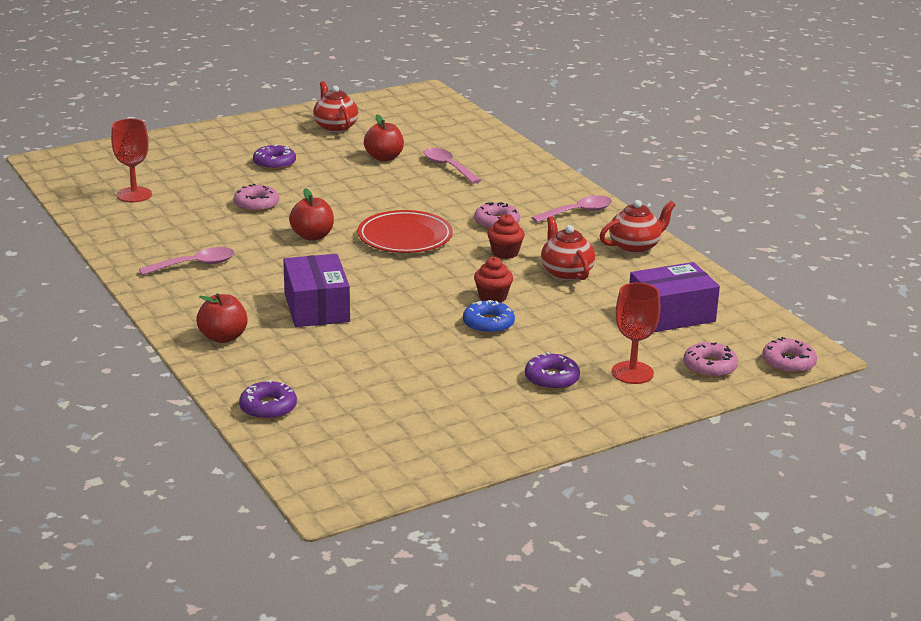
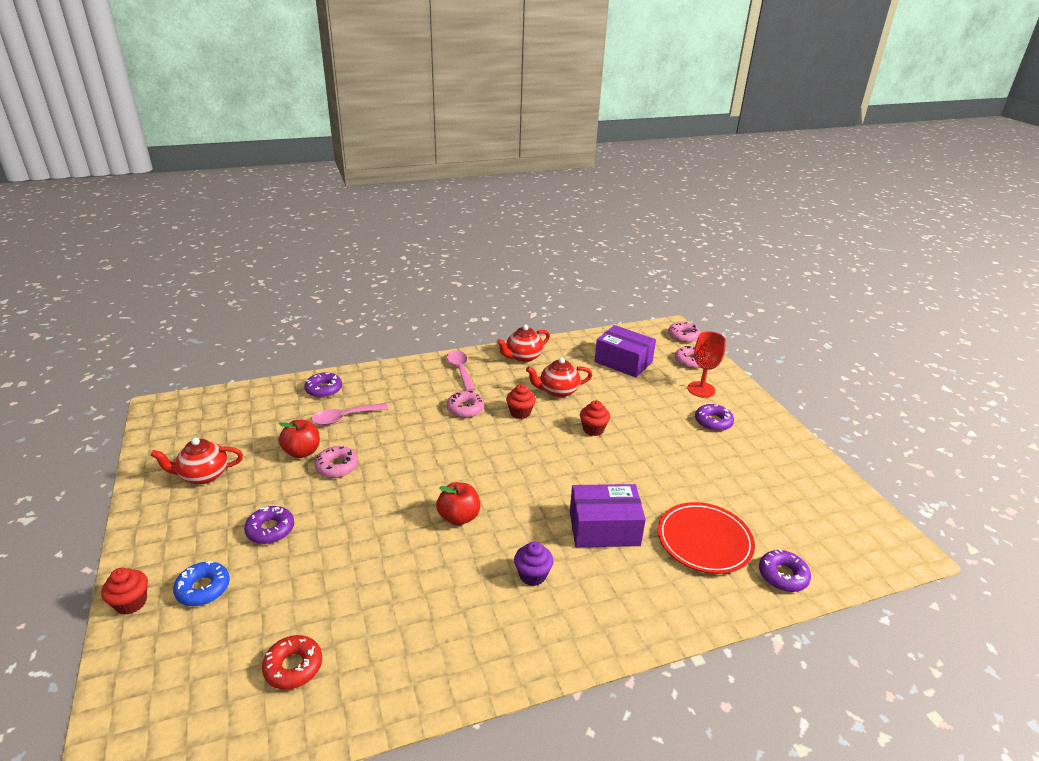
camera: 80 degrees left, 5 degrees up
(134, 195) = (293, 667): red goblet -> red donut
(187, 134) = (131, 603): none -> red cupcake
(195, 265) = (503, 613): pink spoon -> none
(223, 337) = (660, 599): red apple -> none
(242, 275) = (532, 575): none -> purple cupcake
(256, 204) = (370, 552): pink donut -> pink donut (337, 466)
(405, 237) = (477, 460): red plate -> red plate (704, 541)
(488, 324) = (635, 437): blue donut -> blue donut (203, 588)
(494, 150) = (324, 389): none -> purple donut
(635, 246) = (523, 357): red teapot -> red teapot turned 105 degrees counterclockwise
(671, 314) = (623, 362): purple box -> purple box turned 45 degrees counterclockwise

